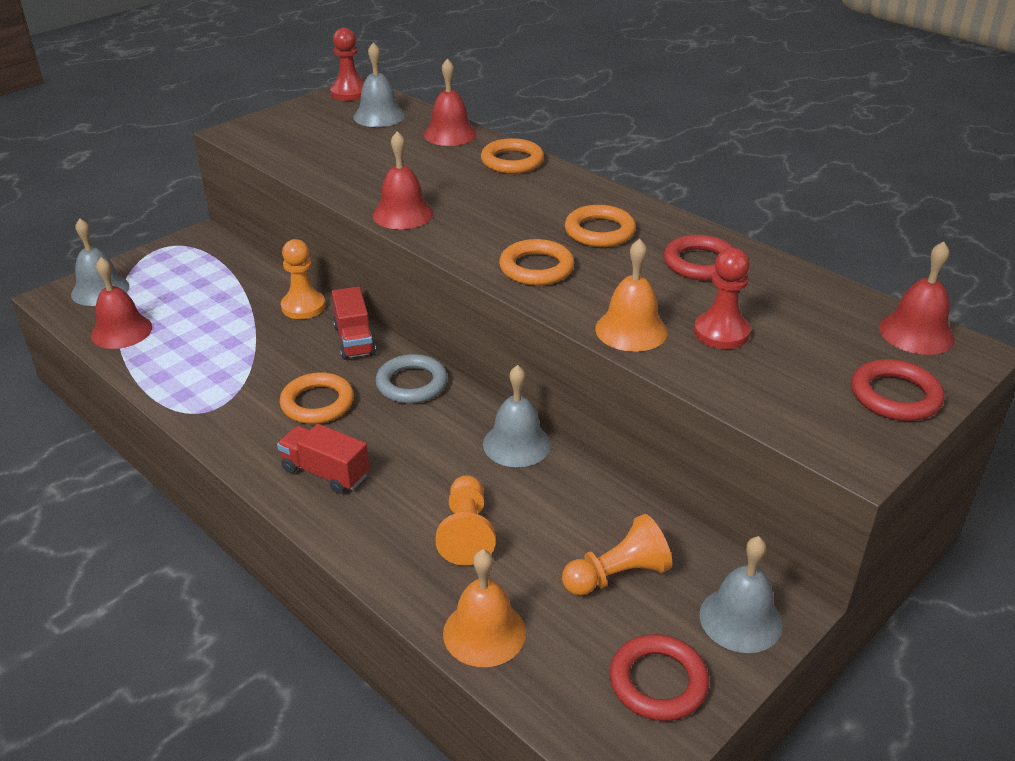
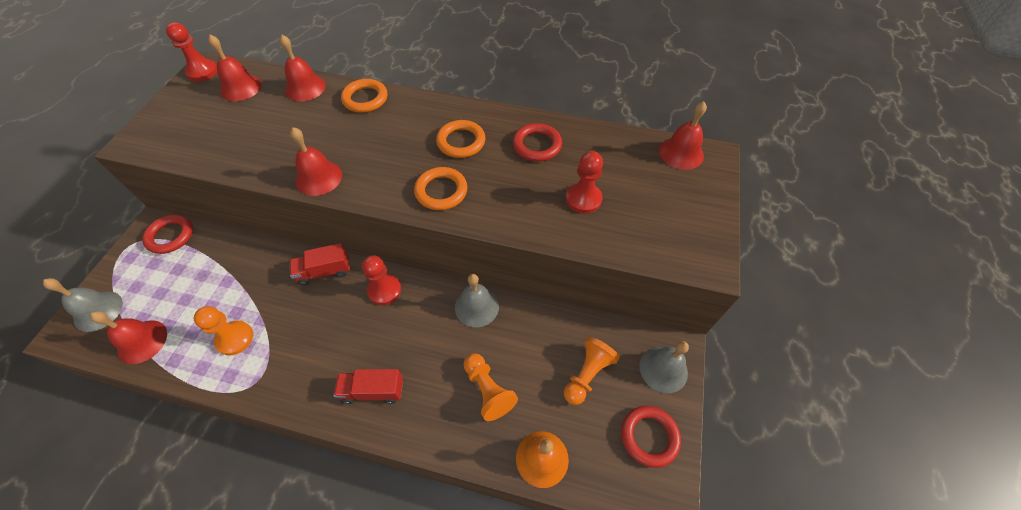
camera: 30 degrees left, 20 degrees up
(303, 306) = (270, 258): orange pawn -> orange pawn (235, 338)
(317, 403) = (332, 336): orange ring -> none
(354, 340) = (324, 271): red truck -> red truck turned 120 degrees clockwise
(379, 116) = (241, 88): grey bell -> red bell
(412, 384) = (384, 290): grey ring -> red pawn
(631, 330) = (532, 220): orange bell -> none
(895, 396) = (699, 207): red ring -> red ring (170, 236)

